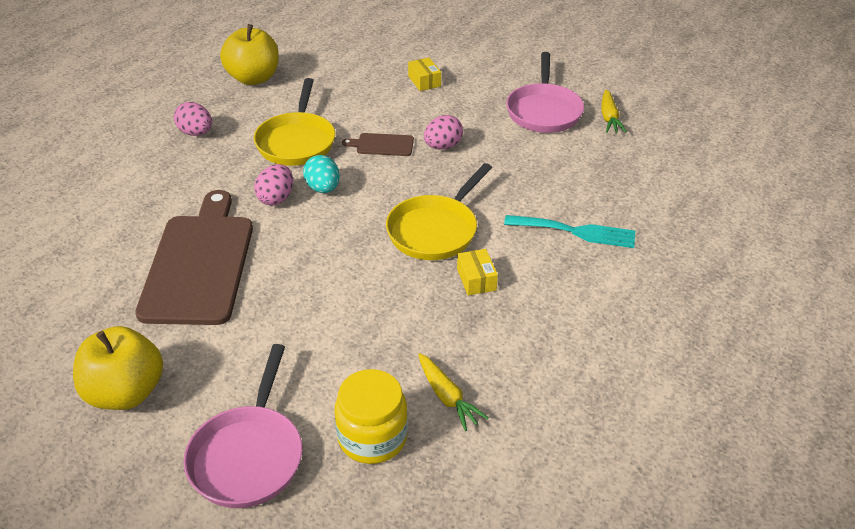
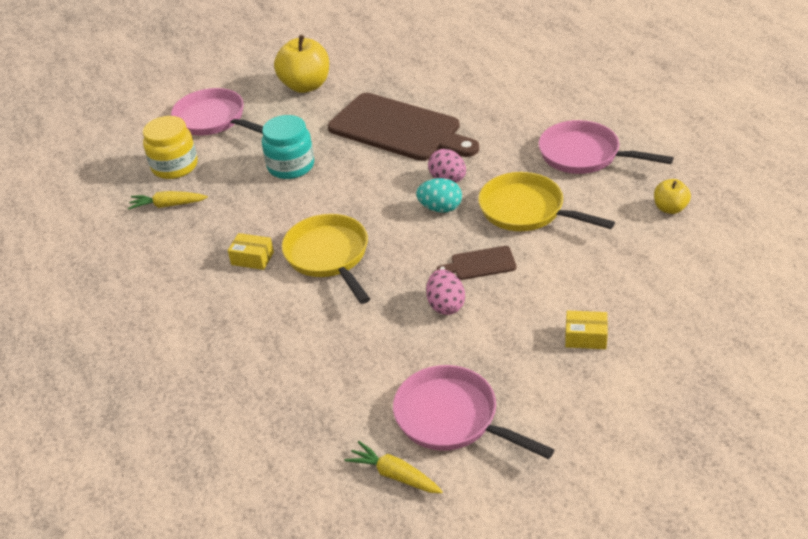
camera: 125 degrees right, 0 degrees up
(196, 133) = (584, 155): pink egg -> pink pan
(253, 78) = (670, 208): yellow apple -> yellow apple, size x0.54
(313, 322) = (291, 166): none -> turquoise jar
(382, 145) = (480, 264): brown cutting board -> brown cutting board turned 135 degrees counterclockwise
(576, 232) = (246, 345): turquoise fork -> none

